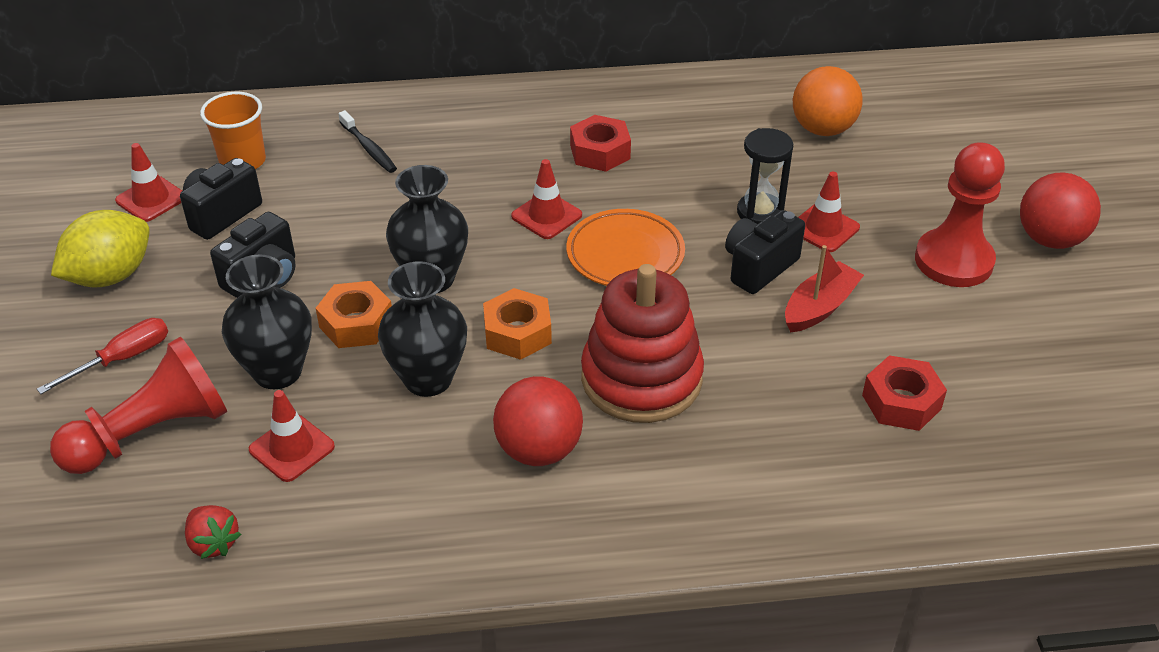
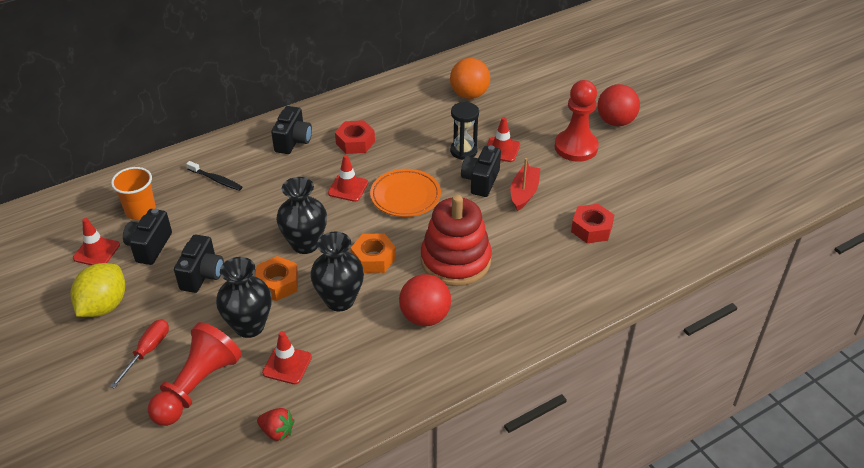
camera: 25 degrees left, 0 degrees up
(510, 125) = (293, 141): none -> black camera

